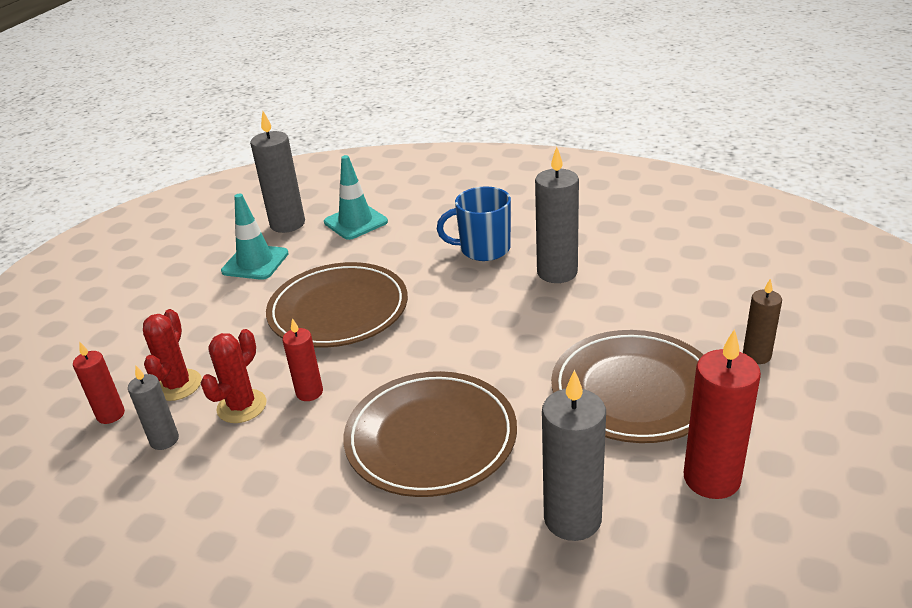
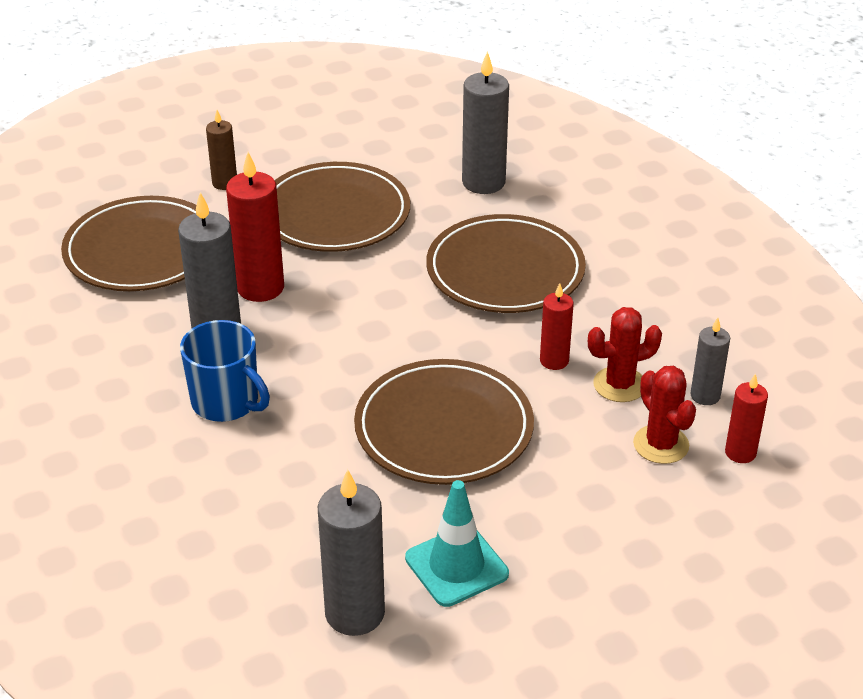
camera: 140 degrees left, 5 degrees up
(177, 385) = (661, 444): red cactus -> red cactus turned 75 degrees counterclockwise
(355, 222) = (281, 548): turquoise traffic cone -> none
(694, 280) = (142, 250): none -> brown plate
(711, 479) = (380, 153): red candle -> red candle (260, 288)

